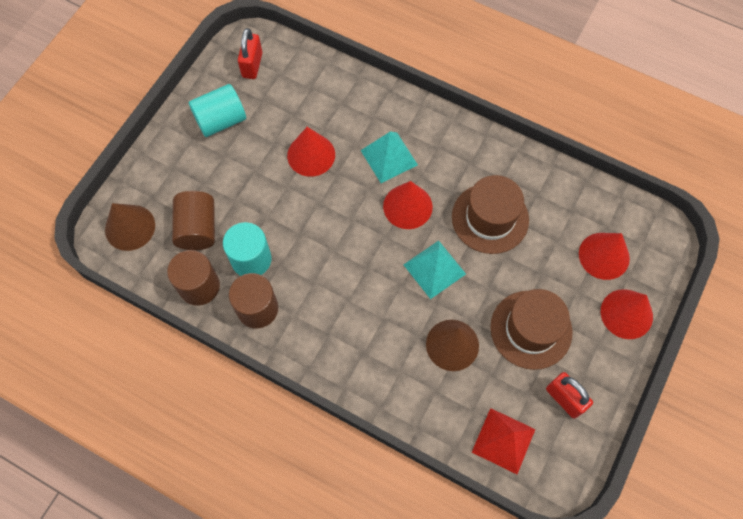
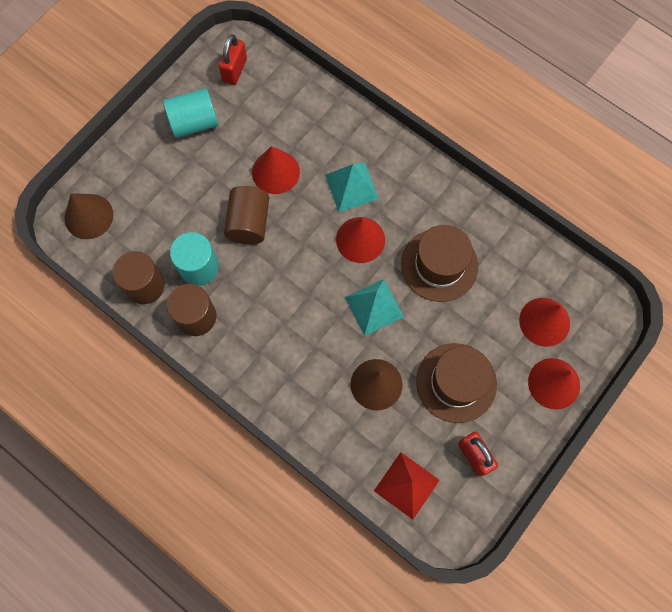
camera: 10 degrees right, 5 degrees up
(197, 229) = (153, 228): brown cylinder -> brown cylinder (249, 223)

